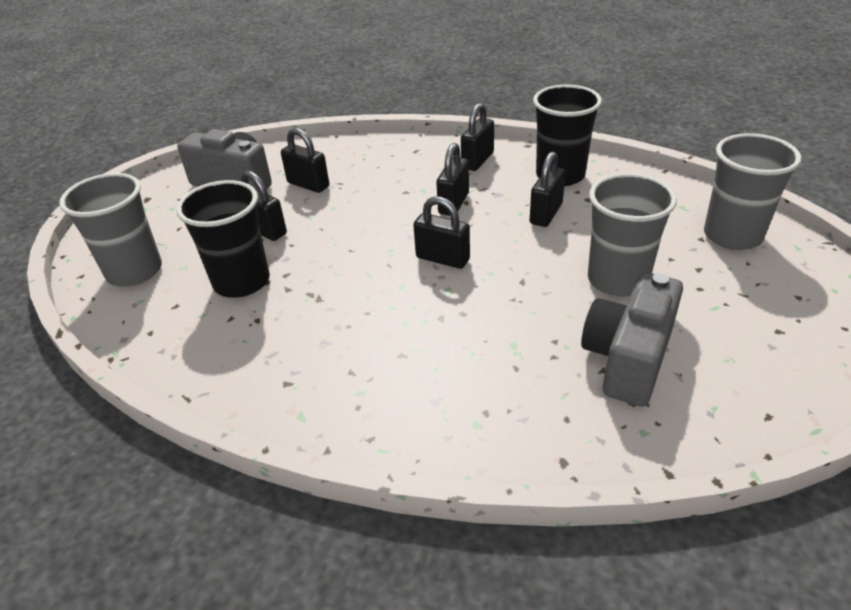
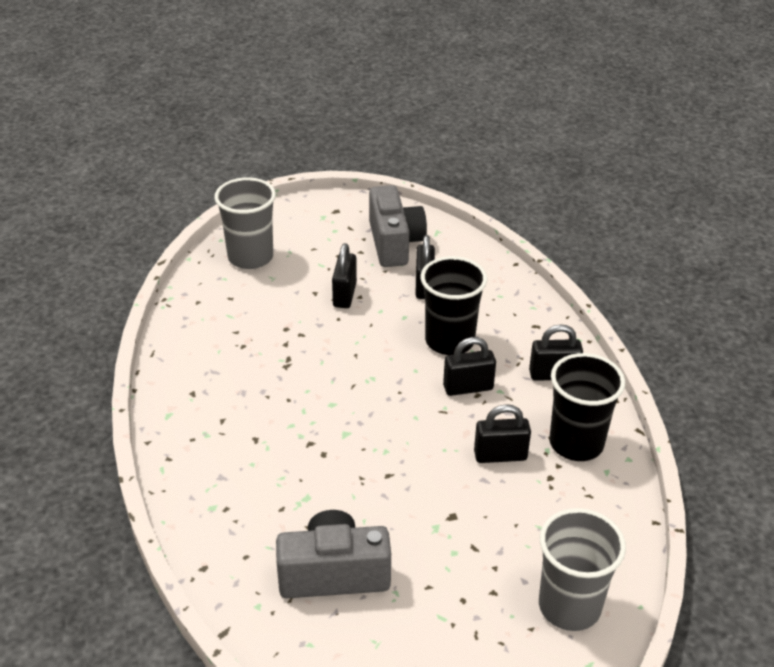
camera: 55 degrees right, 0 degrees up
(241, 282) = (276, 316): black cup -> black cup (449, 341)
(442, 258) = (383, 413): black padlock -> none
(617, 280) = (434, 537): grey cup -> none

